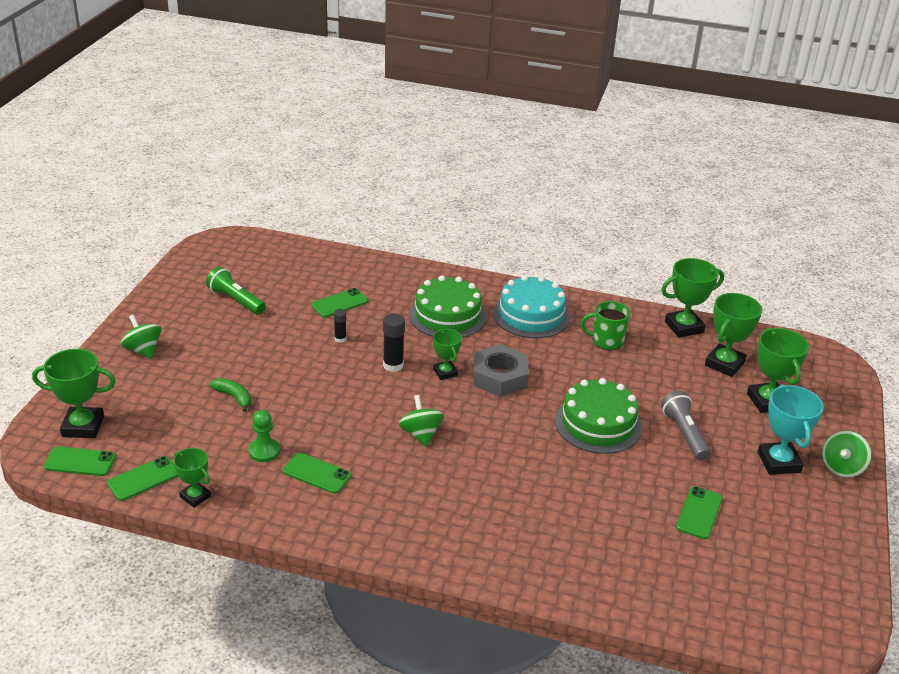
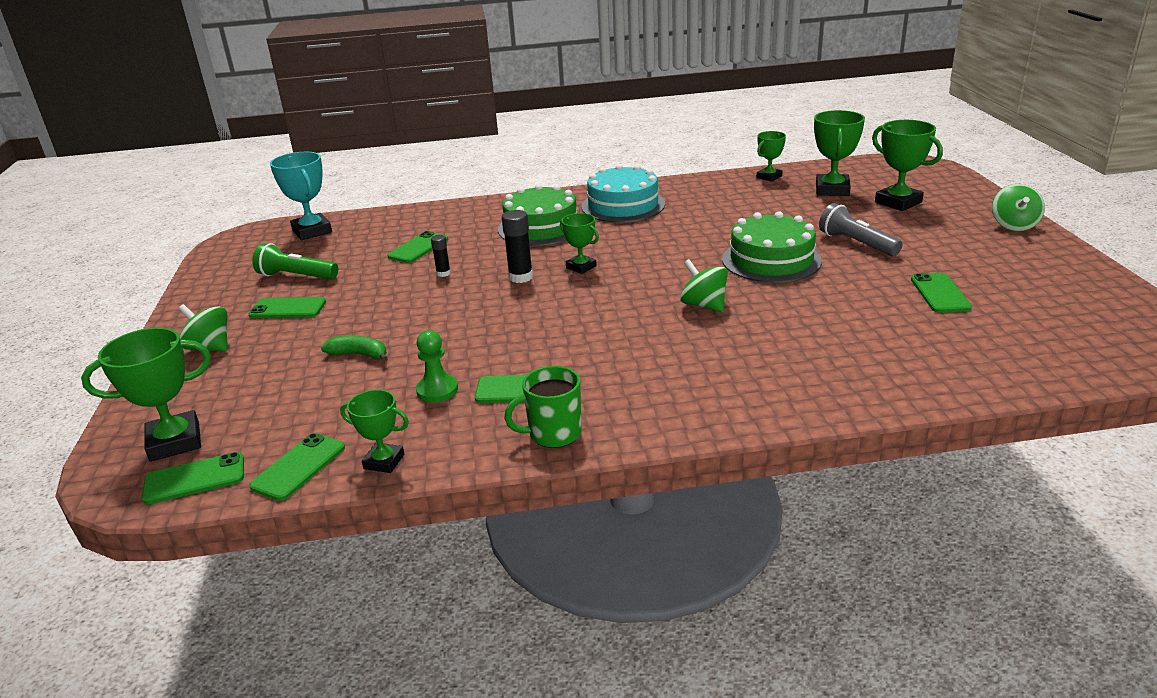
camera: 20 degrees left, 5 degrees down
(212, 332) = (288, 308): none -> green phone
(421, 434) = (604, 320): green spinning top -> green spinning top (703, 305)
(499, 377) = (639, 255): grey nut -> none
(606, 341) = (712, 203): green mug -> green mug (553, 434)
(684, 327) = (769, 177): green trophy -> green trophy, size x0.61
(778, 462) = (959, 238): turquoise trophy -> turquoise trophy (312, 231)

